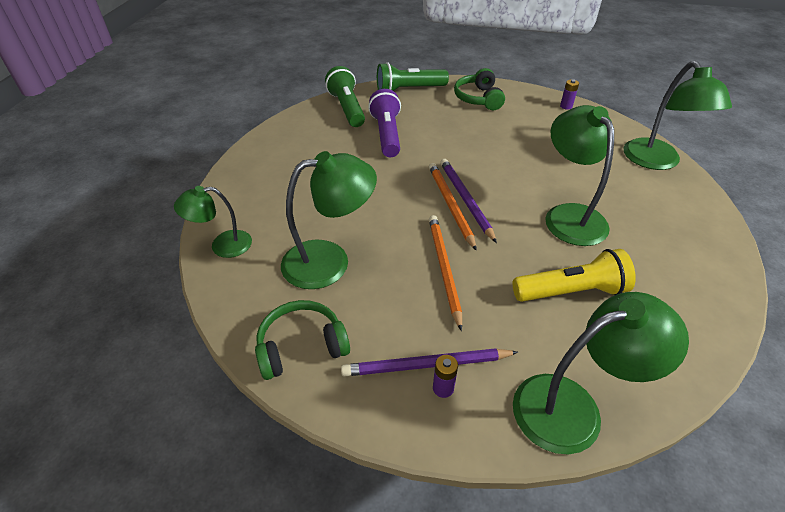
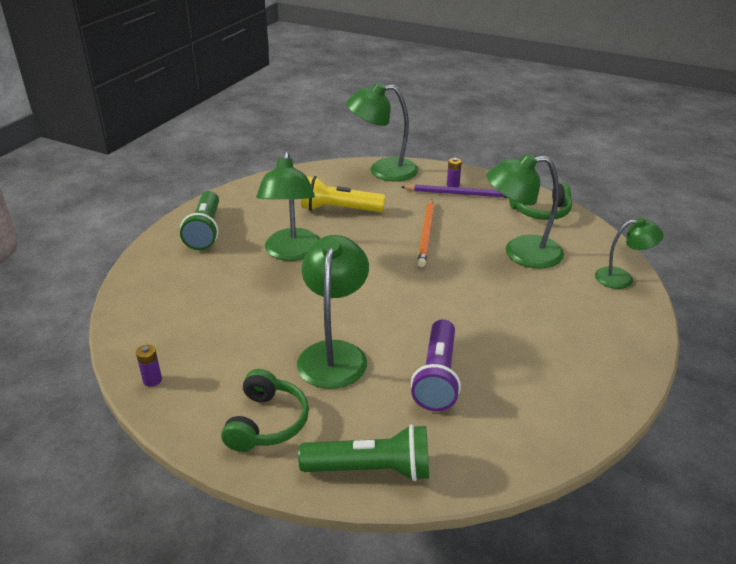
camera: 165 degrees left, 10 degrees down
(347, 108) = (489, 442): green flashlight -> green flashlight (205, 231)
(450, 205) = (397, 278): orange pencil -> none
(465, 199) = (379, 280): purple pencil -> none
(656, 162) = (146, 284): green lamp -> green lamp (334, 354)

